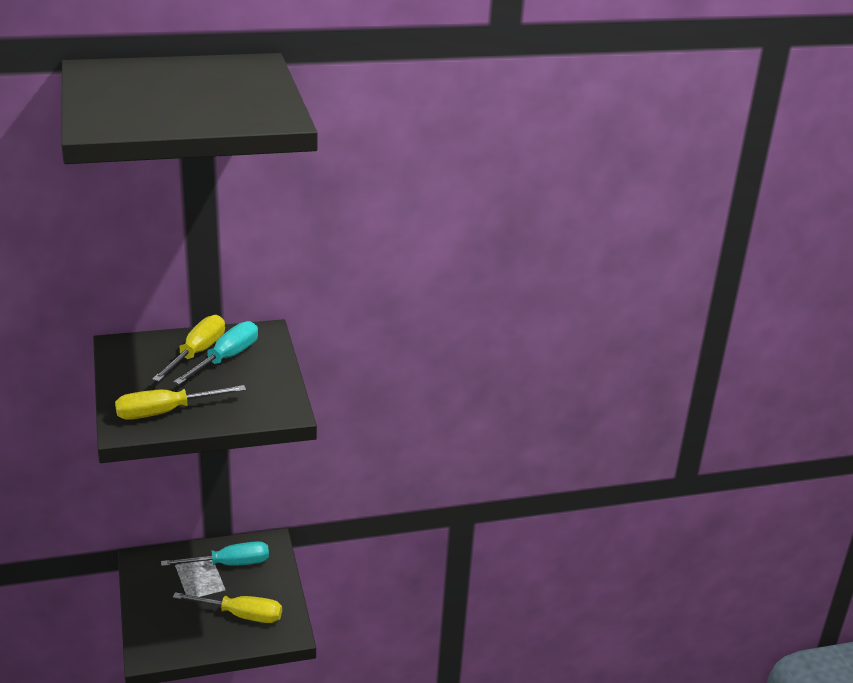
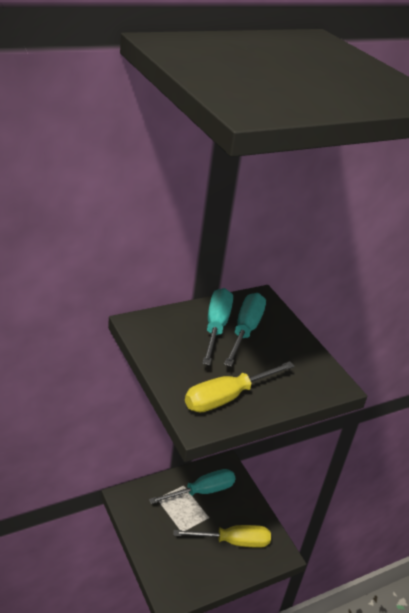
camera: 15 degrees left, 5 degrees up
(197, 353) = (216, 327): yellow screwdriver -> turquoise screwdriver

